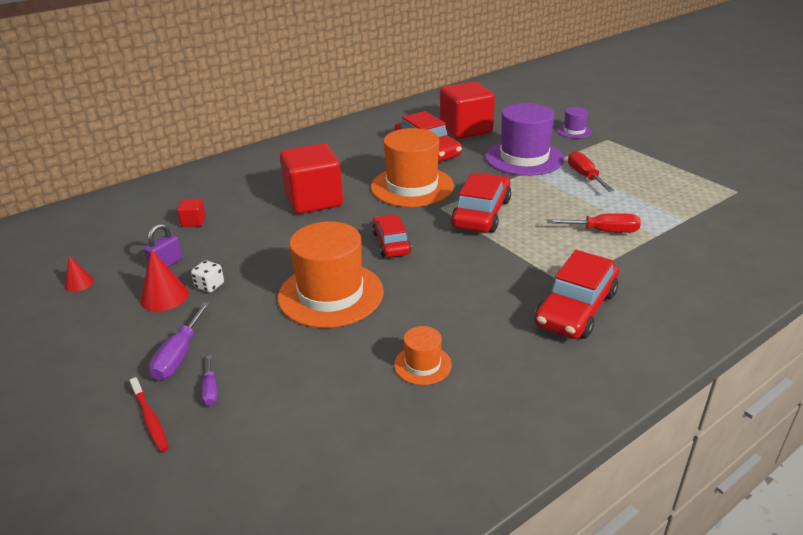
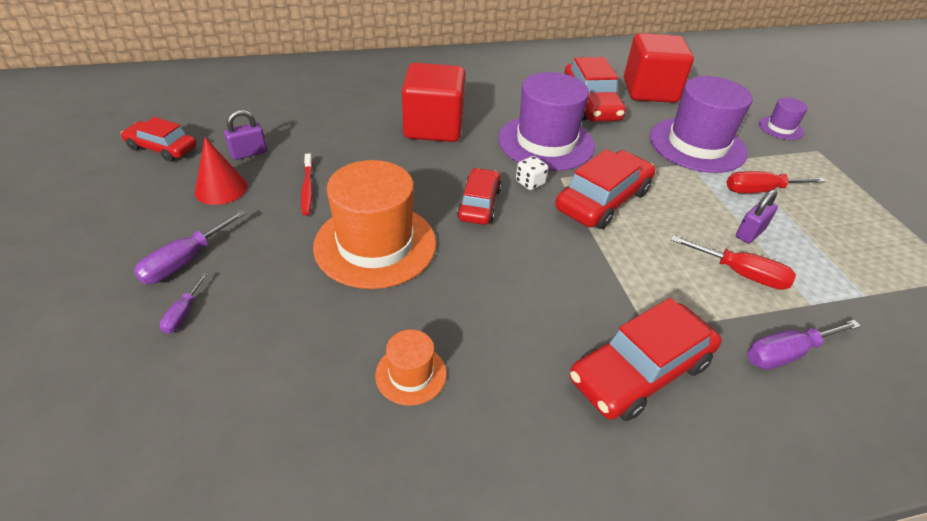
camera: 20 degrees right, 10 degrees up
(79, 283) = (162, 148): red cone -> red car
(150, 419) = (107, 324): red toothbrush -> red toothbrush (307, 188)
(193, 222) = (305, 115): red cube -> none
(209, 286) = (269, 191): white dice -> white dice (530, 183)
(412, 186) = (546, 142): orange hat -> purple hat
(584, 176) = (760, 190): red screwdriver -> red screwdriver turned 105 degrees counterclockwise
(594, 204) = (750, 233): none -> purple padlock
(658, 268) = (786, 353): none -> purple screwdriver

